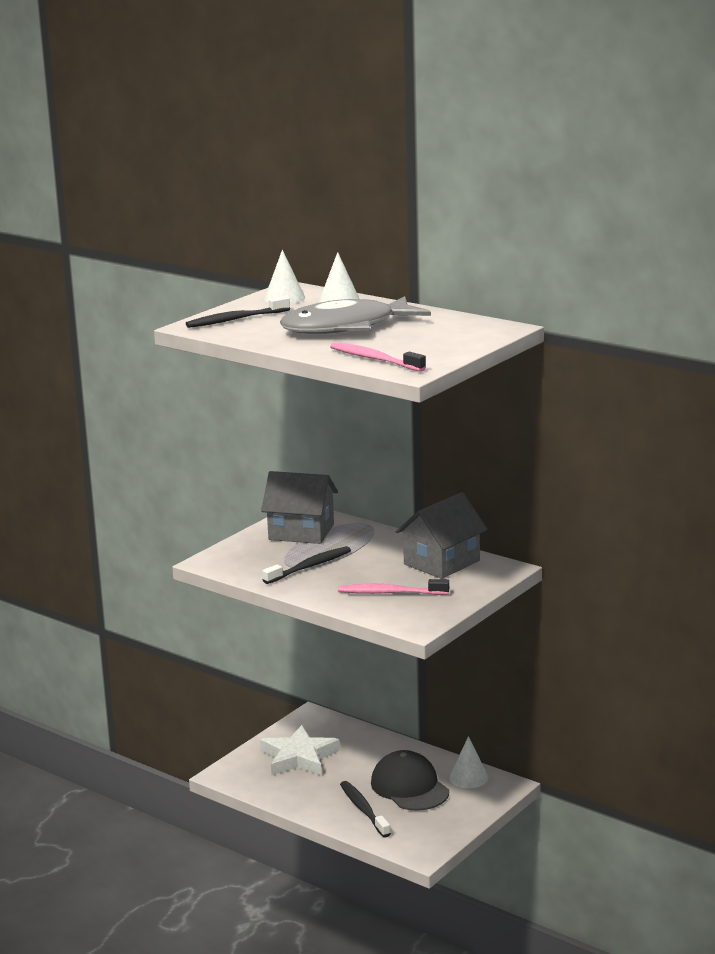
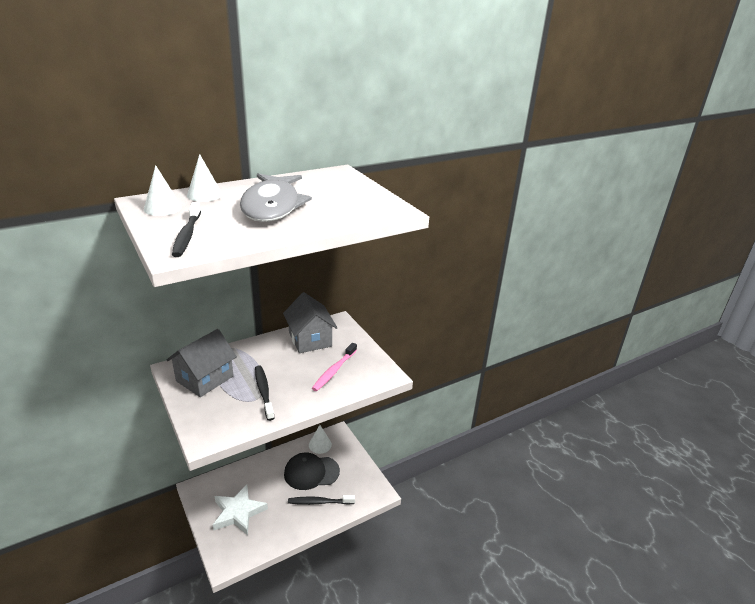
camera: 70 degrees left, 10 degrees up
(375, 359) = (359, 214): pink toothbrush -> none

